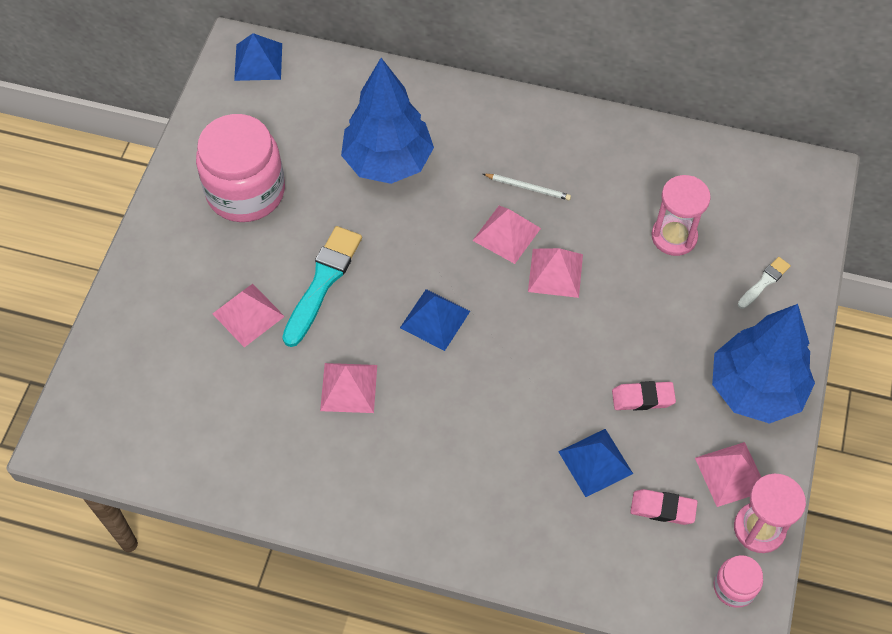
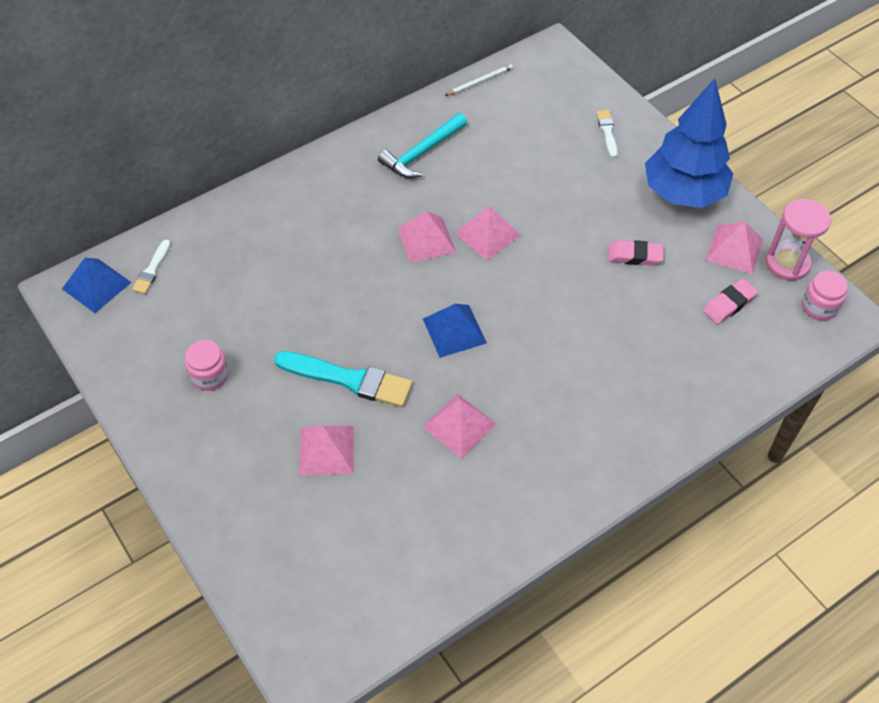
camera: 50 degrees left, 5 degrees down
(246, 191) = (209, 375): pink jar -> pink jar, size x0.46
(303, 82) = (152, 270): none -> white brush
(323, 282) = (348, 379): turquoise brush -> turquoise brush turned 135 degrees clockwise
(388, 162) = (287, 266): blue tree -> none
(528, 188) = (401, 201): white pencil -> white pencil (480, 81)
(593, 164) = (421, 153): none -> turquoise hammer
(595, 462) = (660, 316): blue pyramid -> none
(642, 398) = (634, 256): pink eraser -> pink eraser turned 60 degrees clockwise
(674, 236) = (525, 152): pink hourglass -> none

